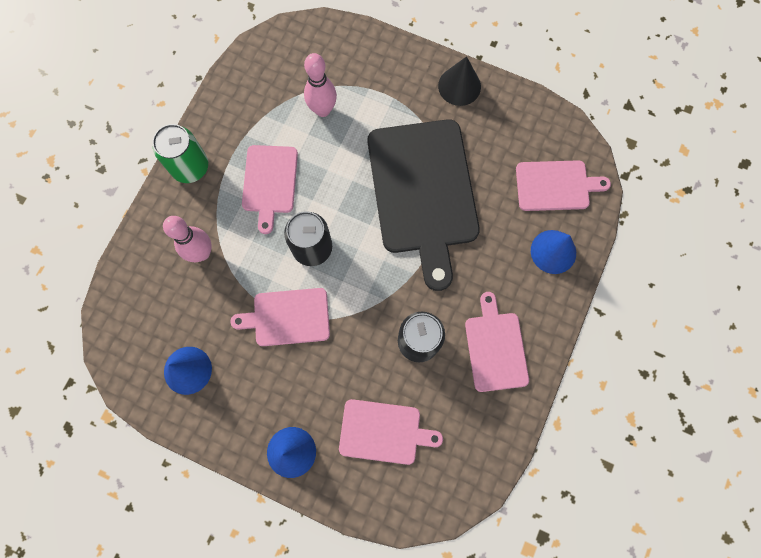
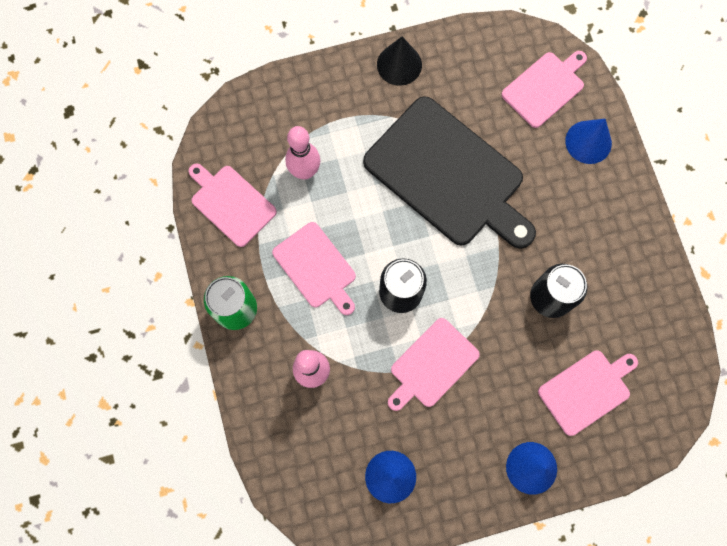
camera: 40 degrees left, 0 degrees up
(495, 348) = (611, 253): pink cutting board -> pink cutting board (231, 203)

